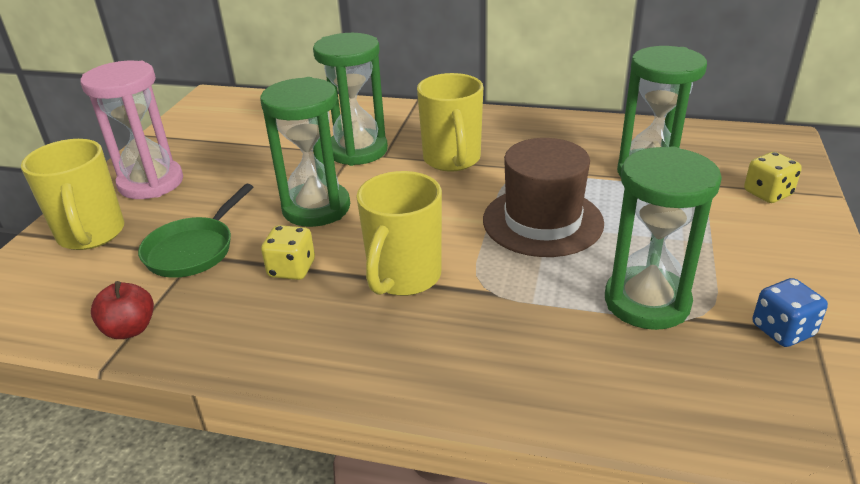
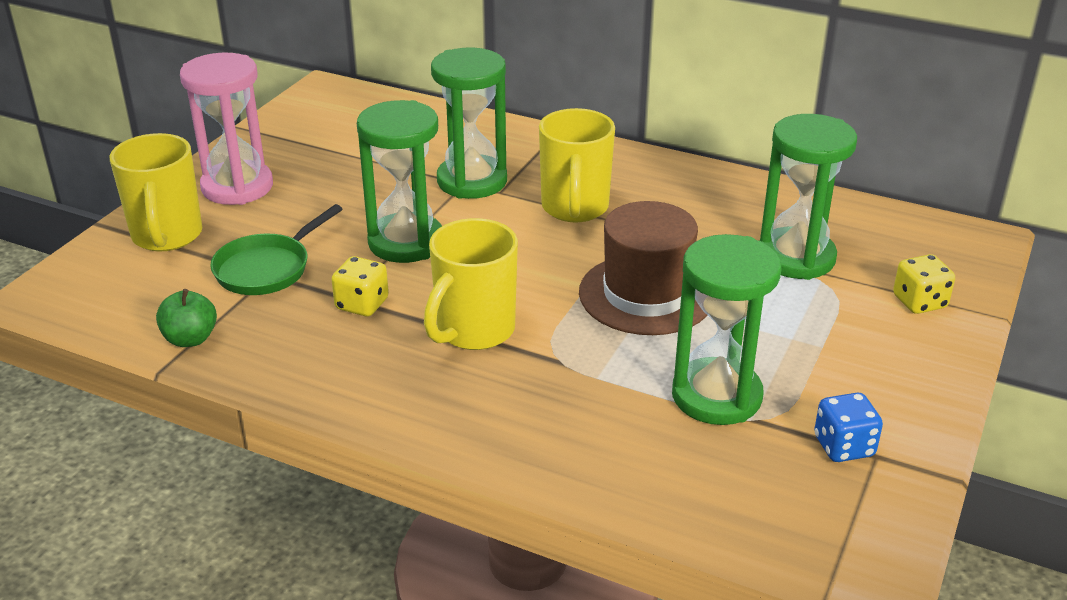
camera: 10 degrees right, 0 degrees up
(130, 329) = (190, 339): red apple -> green apple

